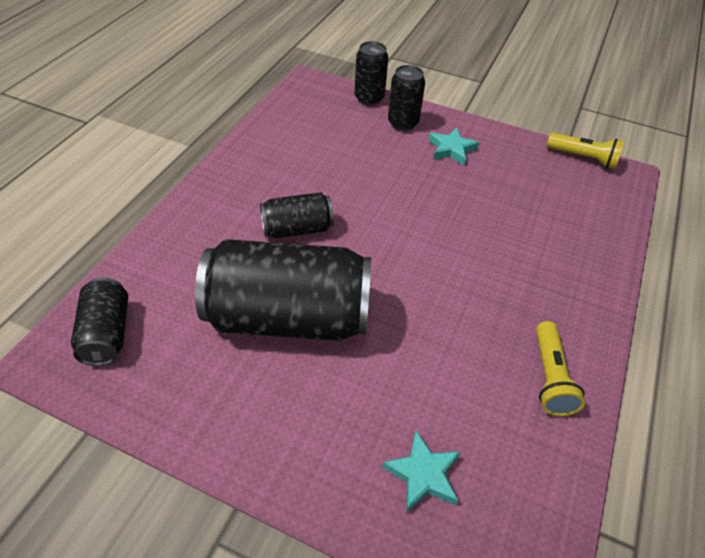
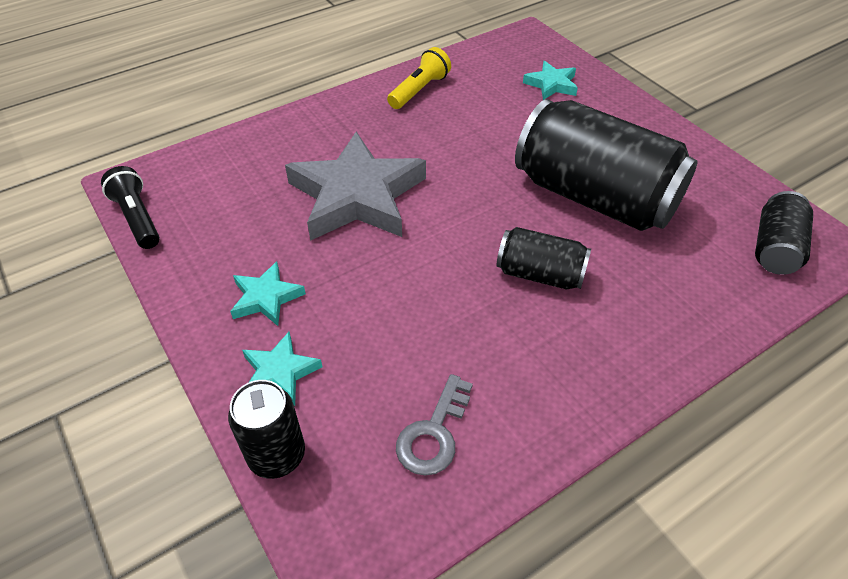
camera: 145 degrees left, 0 degrees up
(304, 129) = (434, 433): none -> grey key
(403, 123) = (280, 373): black can -> turquoise star
(474, 232) = (357, 196): none -> grey star
(583, 158) = (138, 218): yellow flashlight -> black flashlight

